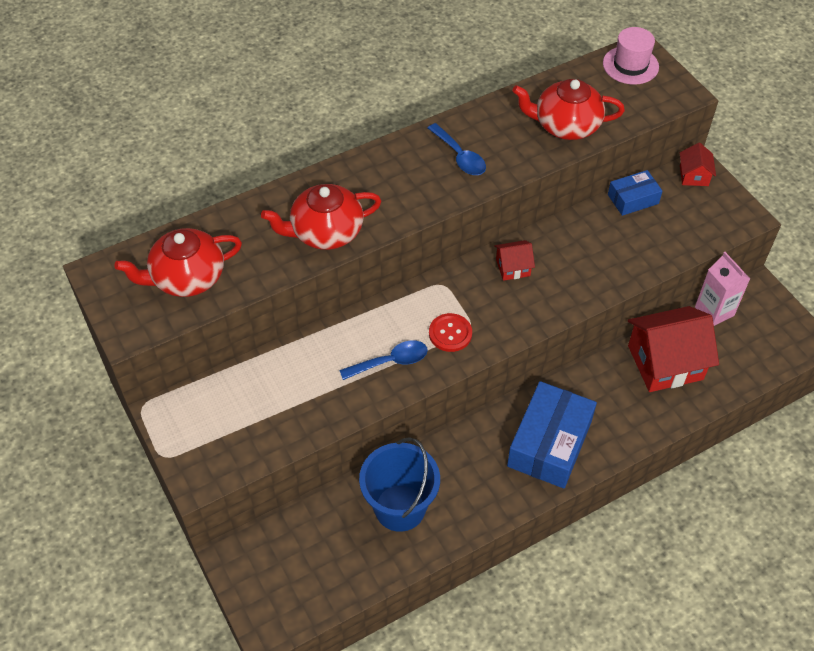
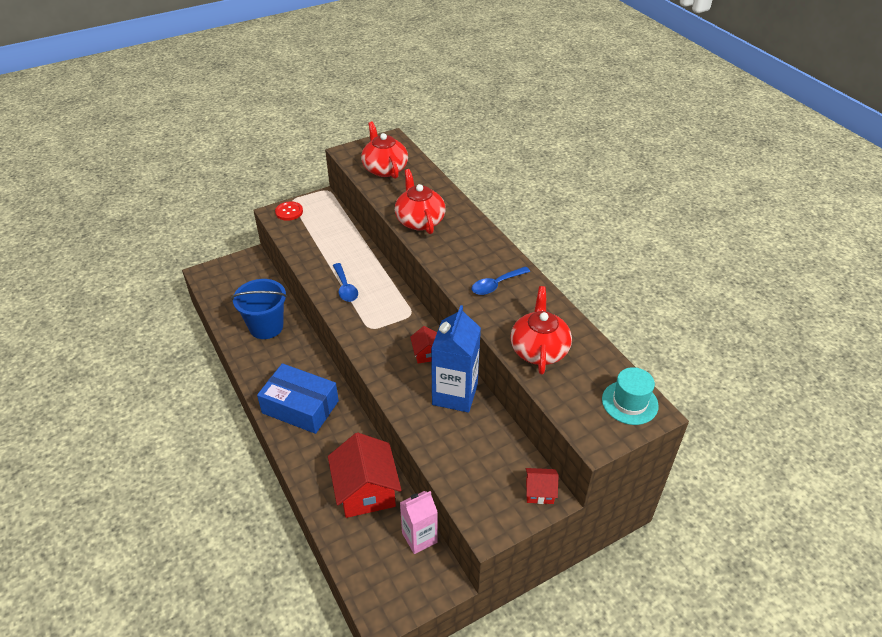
camera: 90 degrees right, 10 degrees down
(450, 333) = (366, 317): red button -> red button (289, 212)
(575, 240) = (455, 394): none -> blue carton
(630, 65) = (629, 402): pink hat -> turquoise hat
(633, 199) = (504, 439): blue box -> none

